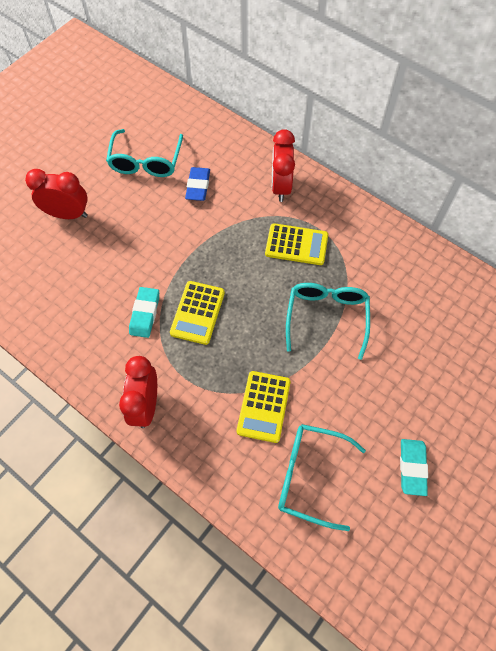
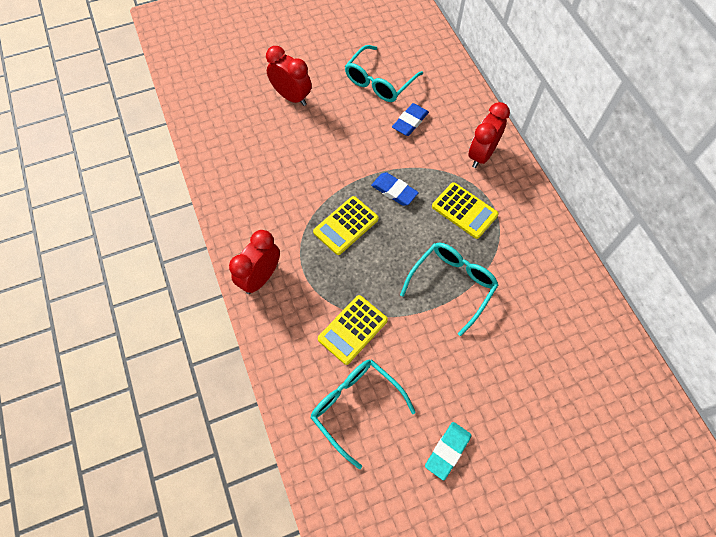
camera: 30 degrees right, 0 degrees up
(145, 314) = (303, 205): turquoise eraser -> none
(223, 258) = (394, 191): none -> blue eraser

